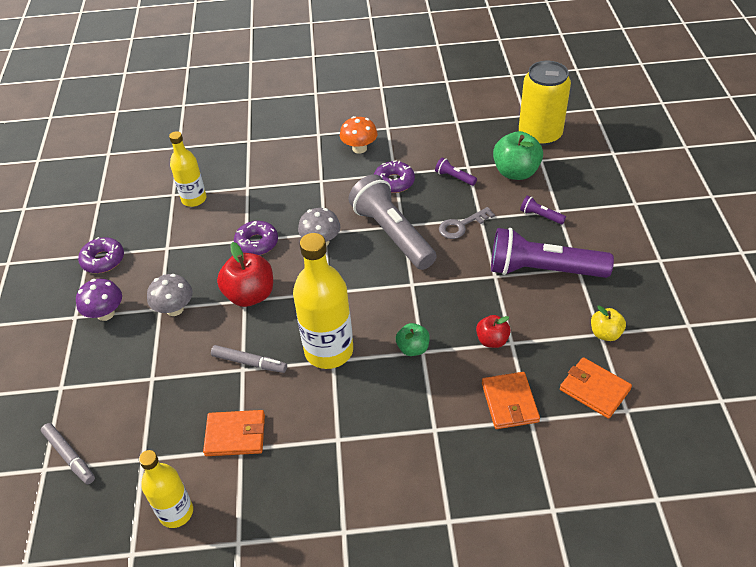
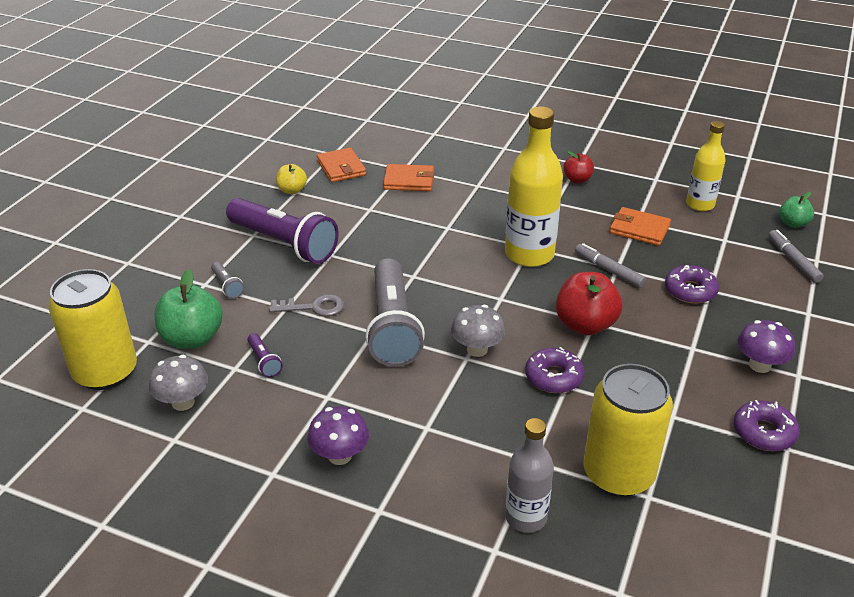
camera: 155 degrees left, 10 degrees down
(175, 309) = (675, 341): grey mushroom -> grey mushroom (183, 402)
(194, 199) = (618, 474): yellow bottle -> yellow can
(239, 159) = (526, 517): none -> grey bottle
(359, 148) = (340, 455): orange mushroom -> purple mushroom
(394, 182) = (338, 386): purple donut -> purple donut (690, 291)
(413, 348) = (454, 232): green apple -> green apple (793, 223)
(492, 340) = (383, 215): red apple -> red apple (577, 180)
(509, 402) = (409, 180): orange wallet -> orange wallet turned 75 degrees clockwise
(540, 216) = (227, 286): purple flashlight -> grey flashlight

